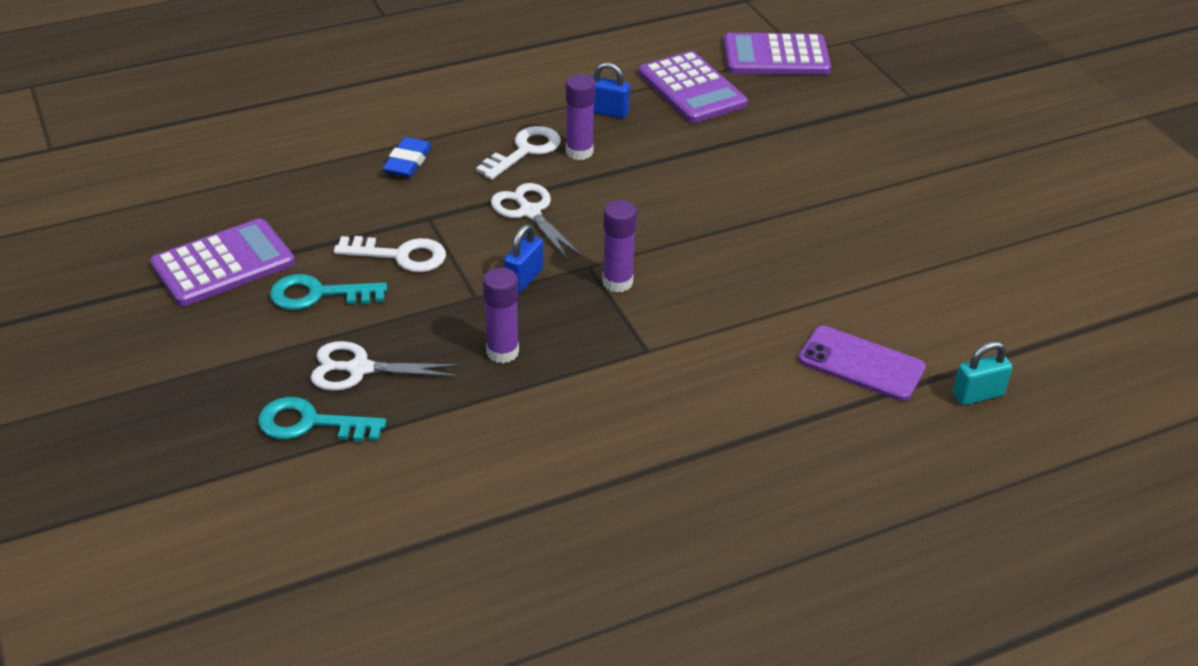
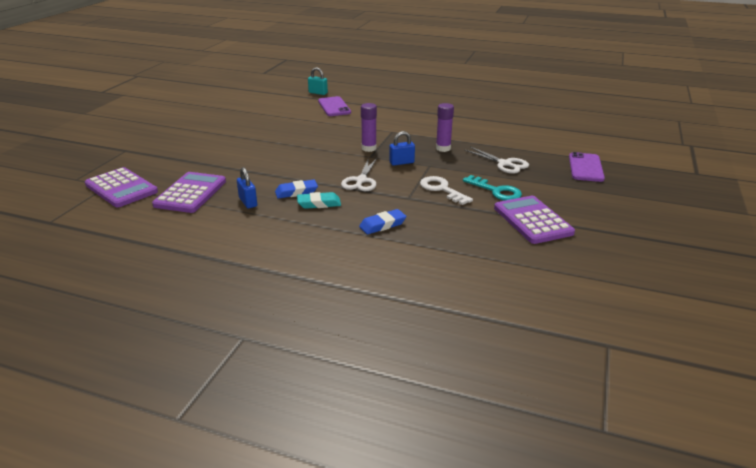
camera: 135 degrees left, 10 degrees down
(208, 440) = (585, 167): none -> purple phone
(223, 264) = (532, 220): purple calculator -> purple calculator turned 60 degrees clockwise
(311, 423) = (539, 158): turquoise key -> none
(525, 151) = (319, 203): white key -> turquoise eraser
(579, 152) = (296, 192): purple glue stick -> blue eraser

